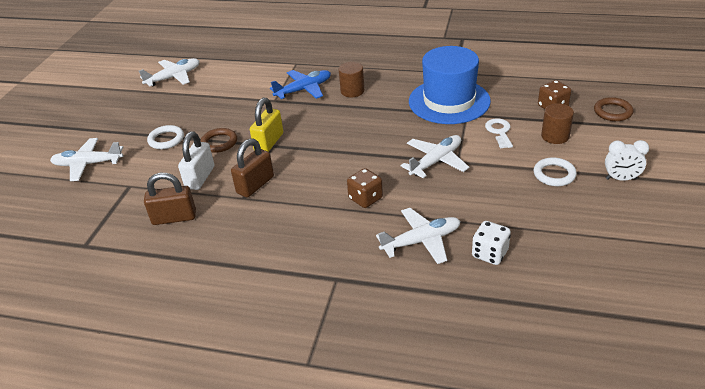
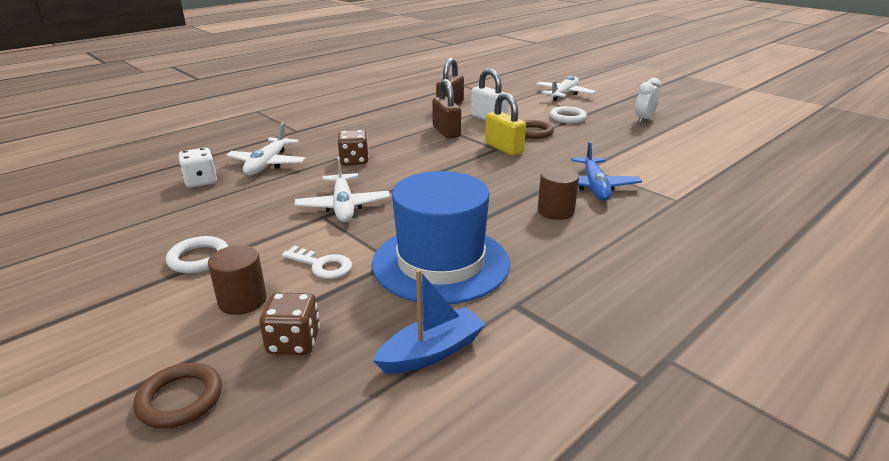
camera: 120 degrees right, 10 degrees down
(174, 77) = (700, 137): white plane -> none
(509, 77) = (431, 352): none -> blue boat
(621, 179) = (103, 297): white clock -> white clock (644, 119)

